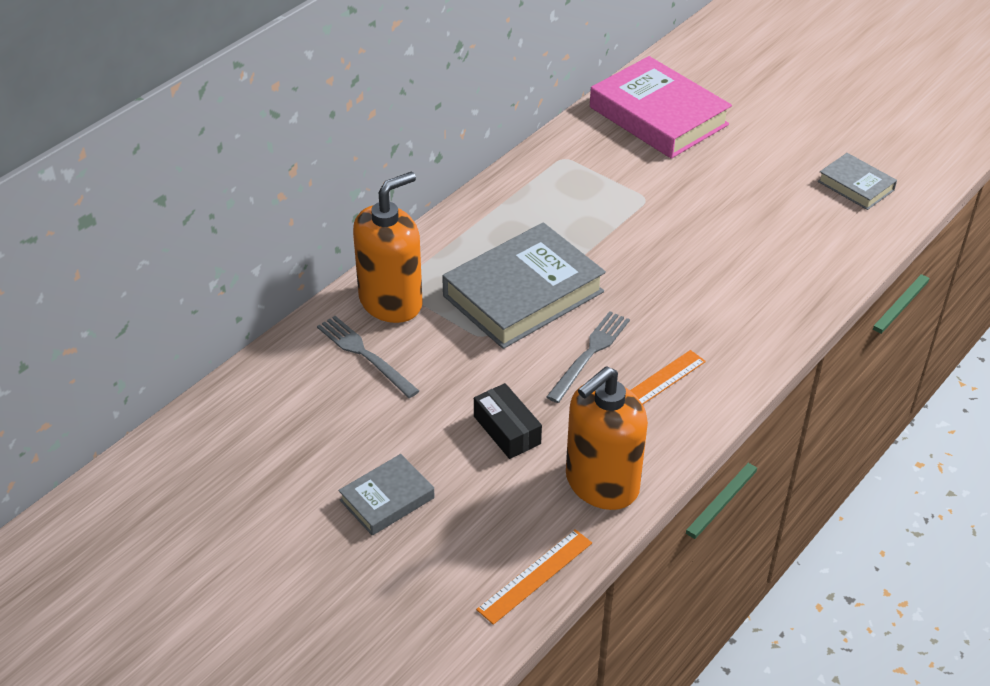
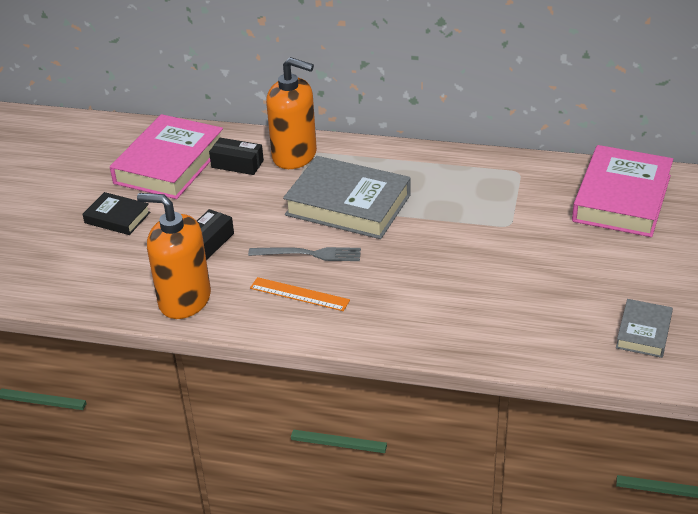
camera: 65 degrees right, 5 degrees down
(309, 415) = (170, 164): none -> pink book
(365, 355) = (237, 164): grey fork -> black box
(387, 499) = (117, 218): grey book -> black book
(535, 576) = (85, 298): orange ruler -> none

